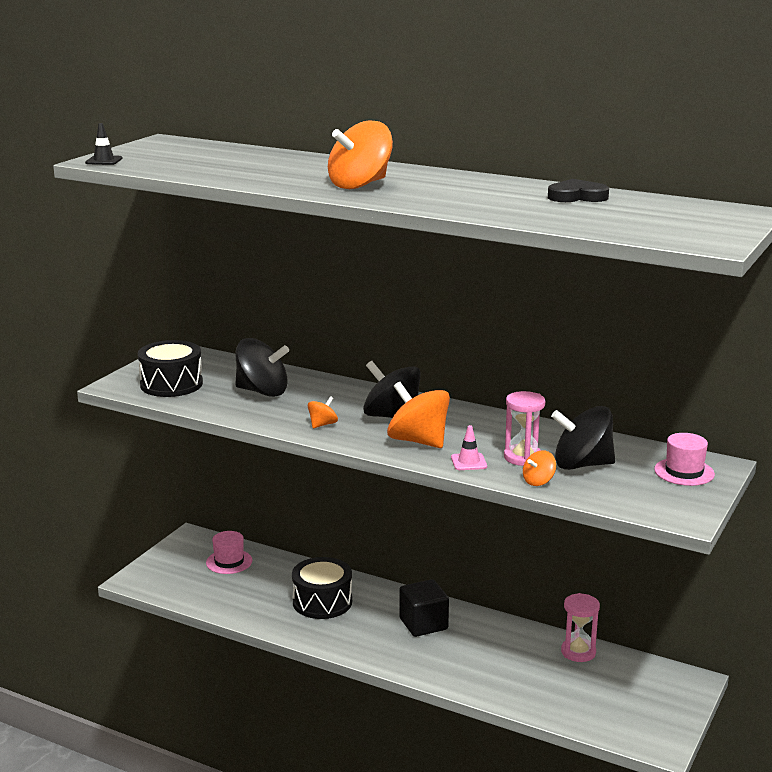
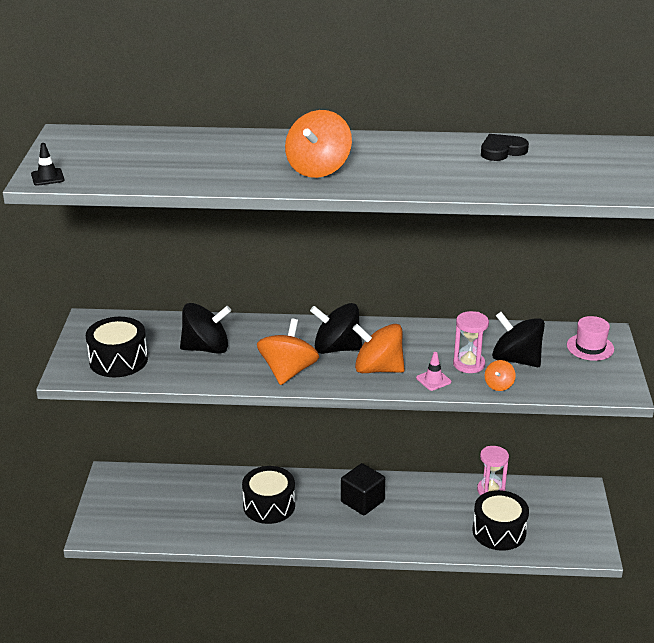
camera: 25 degrees left, 10 degrees up
(229, 562) = (162, 490): pink hat -> none
(322, 424) = (288, 371): orange spinning top -> orange spinning top, size x2.07
(557, 693) = (499, 531): none -> black drum
(582, 465) = (516, 360): black spinning top -> black spinning top turned 60 degrees clockwise

